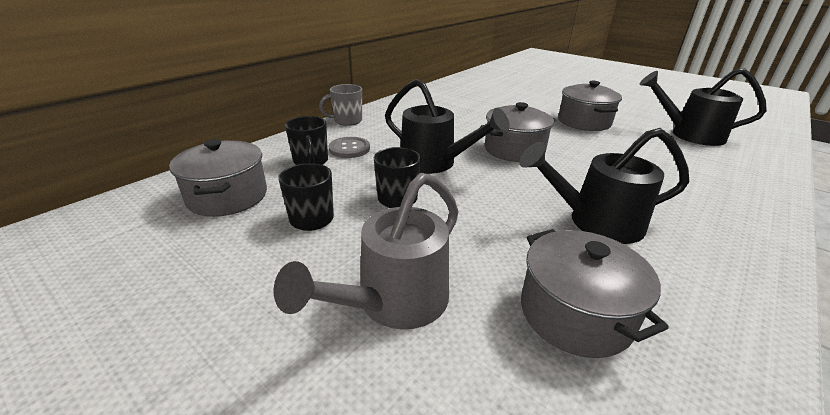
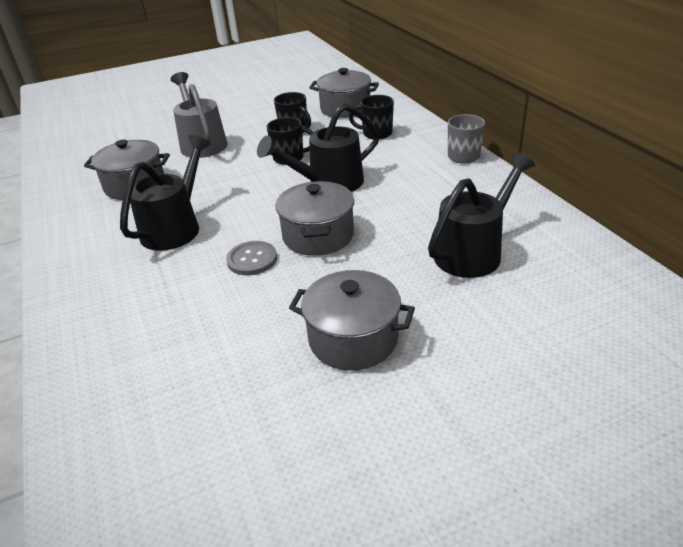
camera: 120 degrees right, 5 degrees up
(349, 149) = (390, 150): grey button -> grey button (252, 259)
(688, 134) = (222, 443): black watering can -> black watering can (474, 251)

